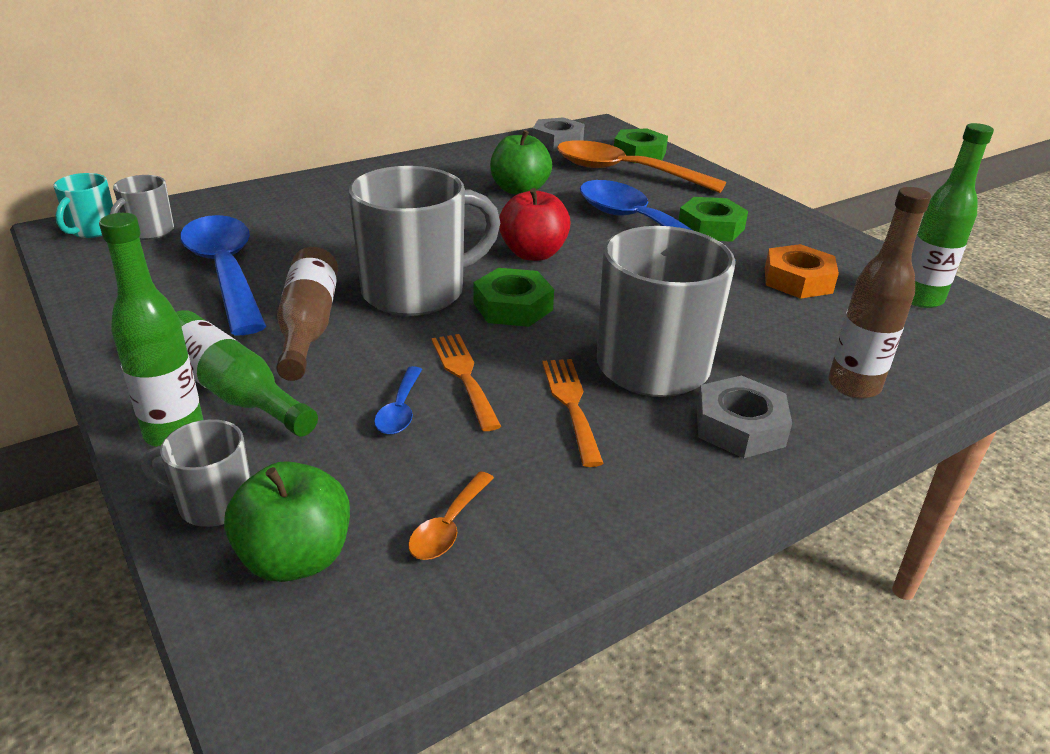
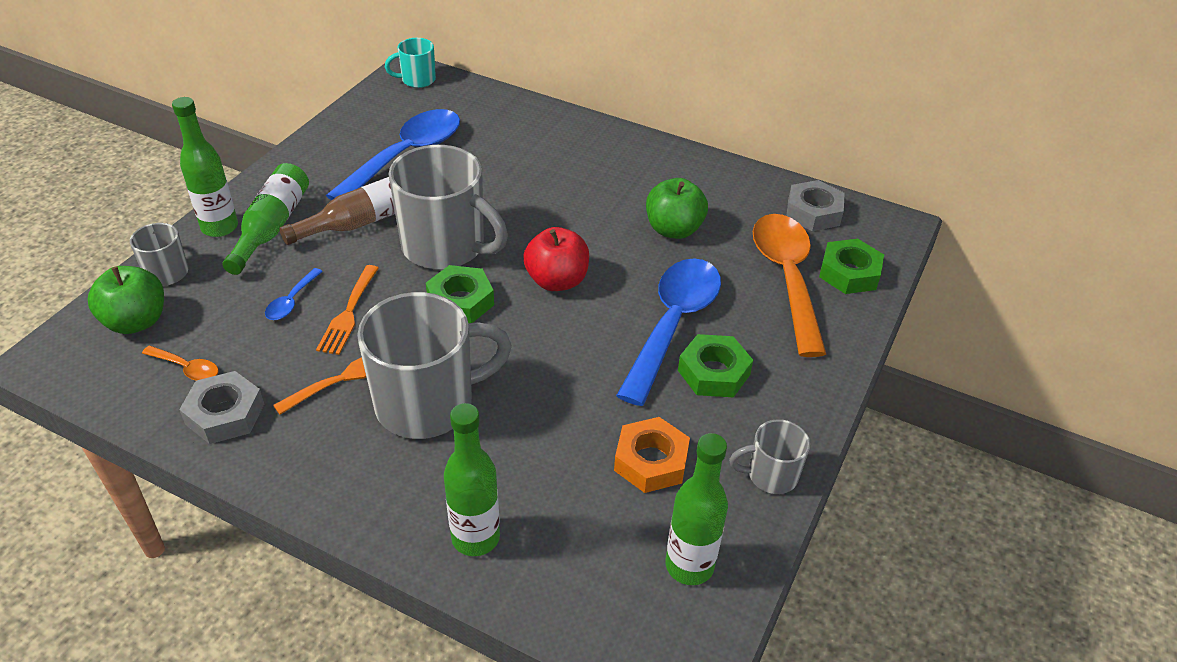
camera: 60 degrees right, 10 degrees up
(149, 232) = (434, 100): grey mug -> grey mug (770, 475)
(400, 410) = (291, 301): blue spoon -> blue spoon turned 45 degrees counterclockwise
(448, 526) = (187, 368): orange spoon -> orange spoon turned 150 degrees counterclockwise
(464, 376) = (348, 313): orange fork -> orange fork turned 150 degrees clockwise
(740, 426) = (369, 476): grey nut -> grey nut (225, 414)
(853, 386) = (475, 537): brown bottle -> green bottle

